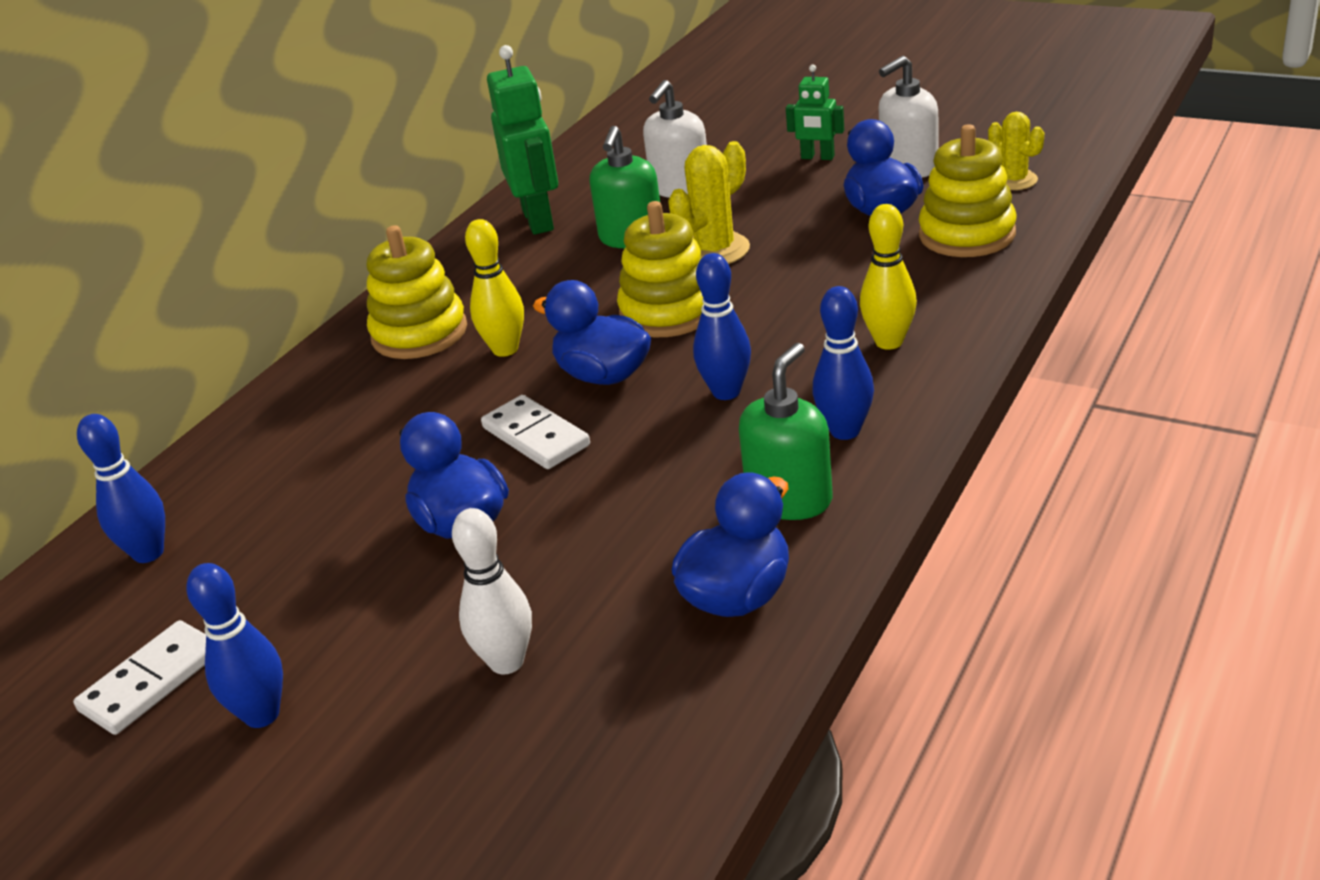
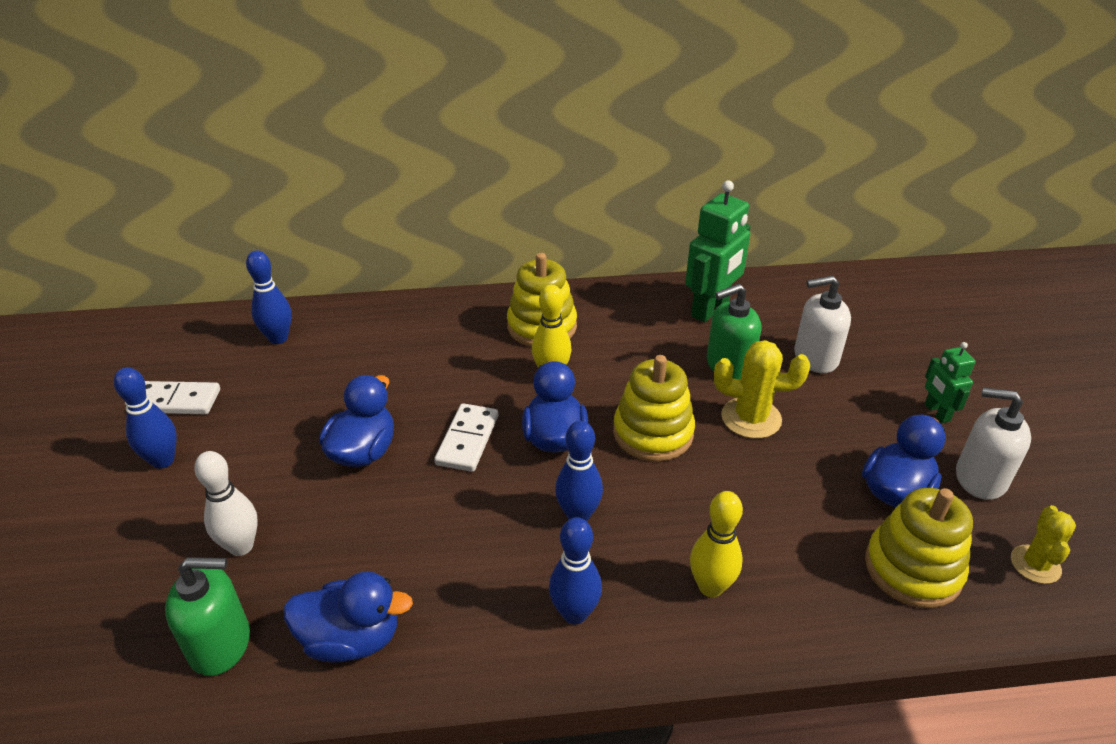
camera: 50 degrees right, 5 degrees up
(789, 498) = (473, 617): green soap dispenser -> green soap dispenser (221, 644)

